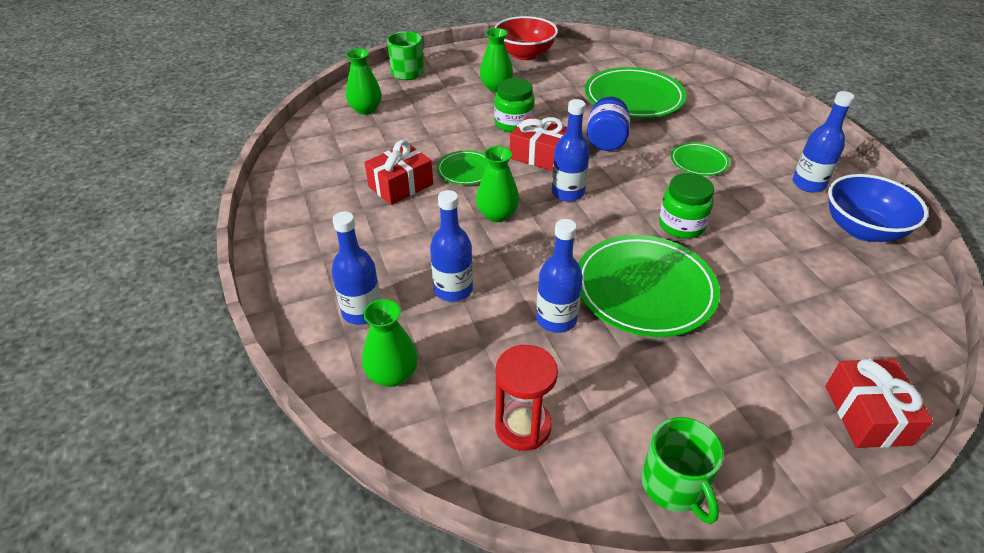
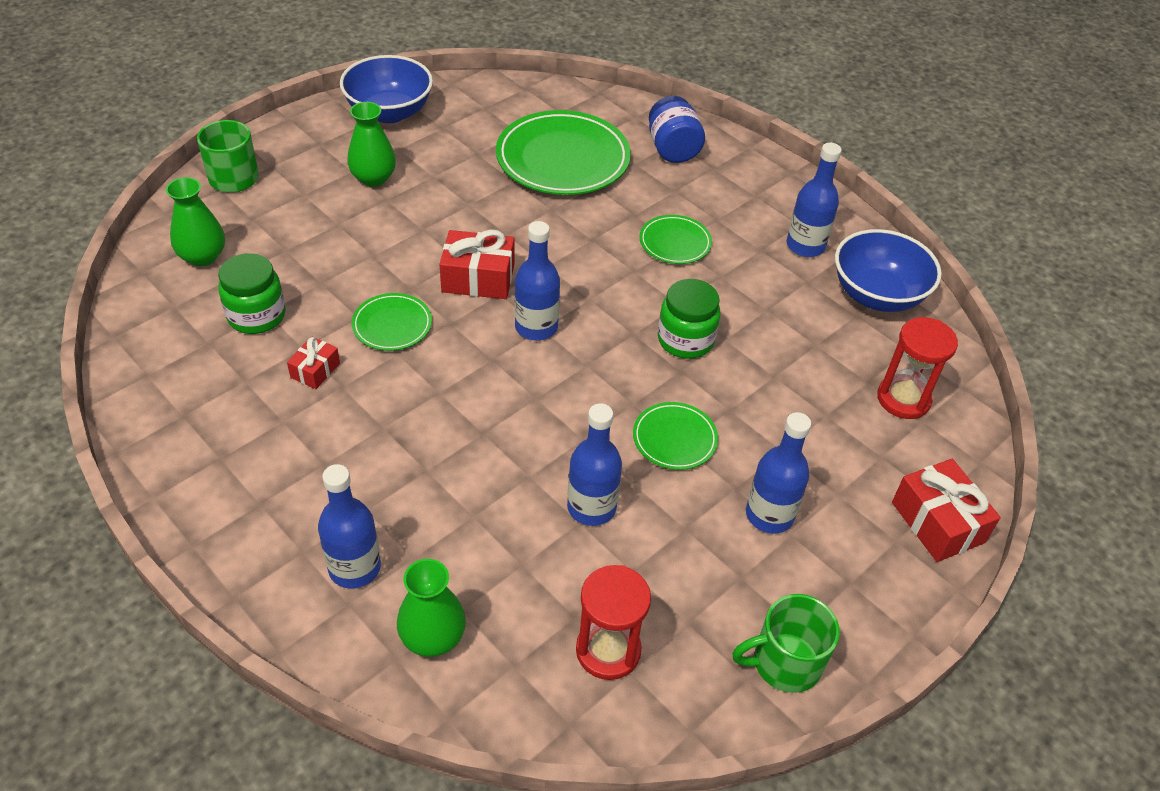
camera: 25 degrees left, 5 degrees up
(401, 185) = (315, 370): red gift -> red gift, size x0.57
(453, 289) = (454, 504): blue bottle -> blue bottle (769, 515)
(497, 214) = (462, 382): green vase -> none
(513, 123) = (423, 234): green jar -> green jar (256, 316)
(524, 54) = (389, 112): red bowl -> blue bowl
(606, 141) = (553, 236): blue jar -> blue jar (673, 149)
(644, 289) = (674, 439): green plate -> green plate, size x0.50
(674, 486) = (784, 662): green mug -> green mug turned 120 degrees clockwise
(863, 309) = (903, 399): none -> red hourglass

